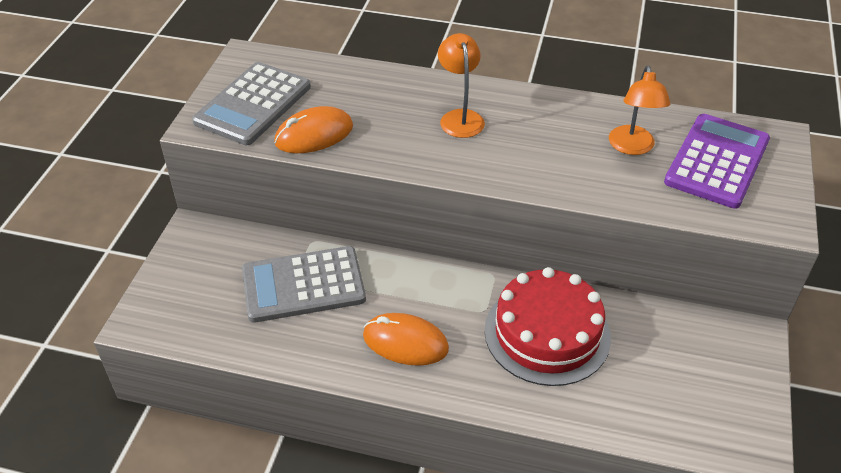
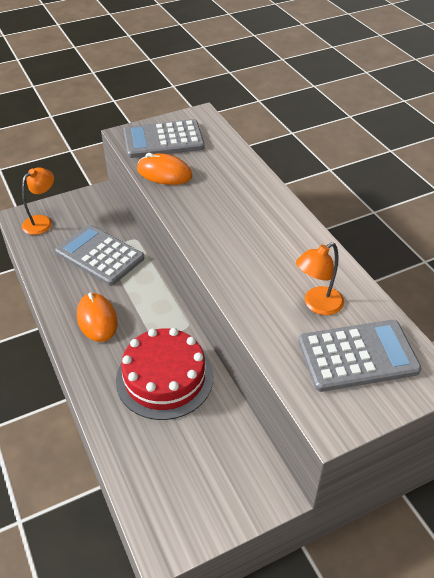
camera: 50 degrees right, 0 degrees up
(460, 117) = (248, 216): orange lamp -> orange lamp (42, 221)
(716, 161) = (357, 356): purple calculator -> grey calculator

